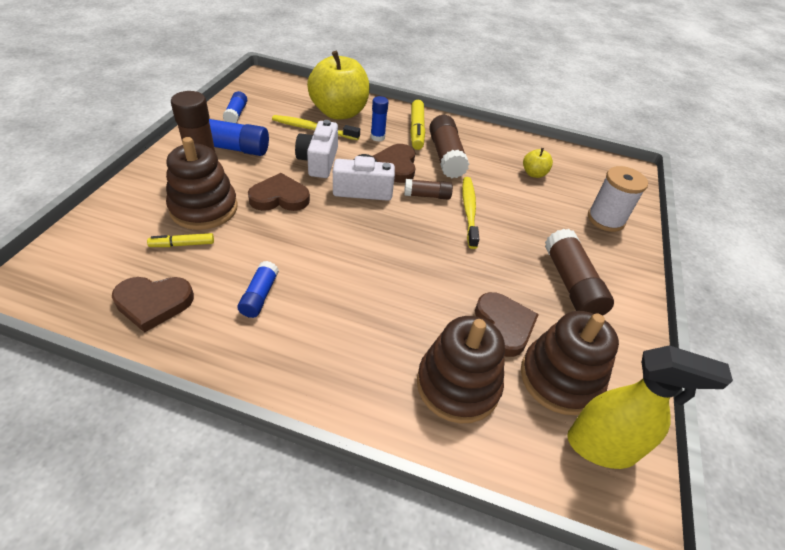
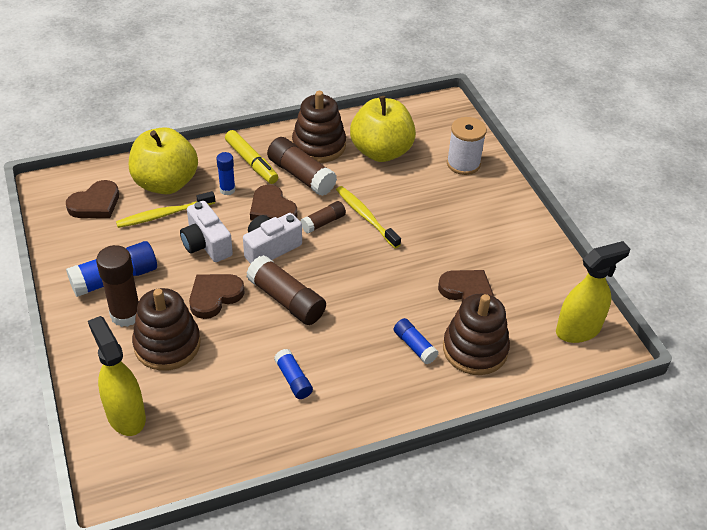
camera: 35 degrees left, 0 degrees up
(109, 237) = (125, 415): none -> yellow spray bottle
(153, 303) = (227, 435): brown heart -> brown heart (95, 204)
(182, 244) = (190, 382): yellow marker -> none
(236, 114) = (75, 241): blue glue stick -> blue glue stick (414, 346)
(534, 174) = (381, 152): yellow apple -> yellow apple, size x2.31
(560, 378) = (527, 304): brown stacking toy -> brown stacking toy (319, 145)
(571, 284) = (482, 233): brown glue stick -> brown glue stick (286, 300)

